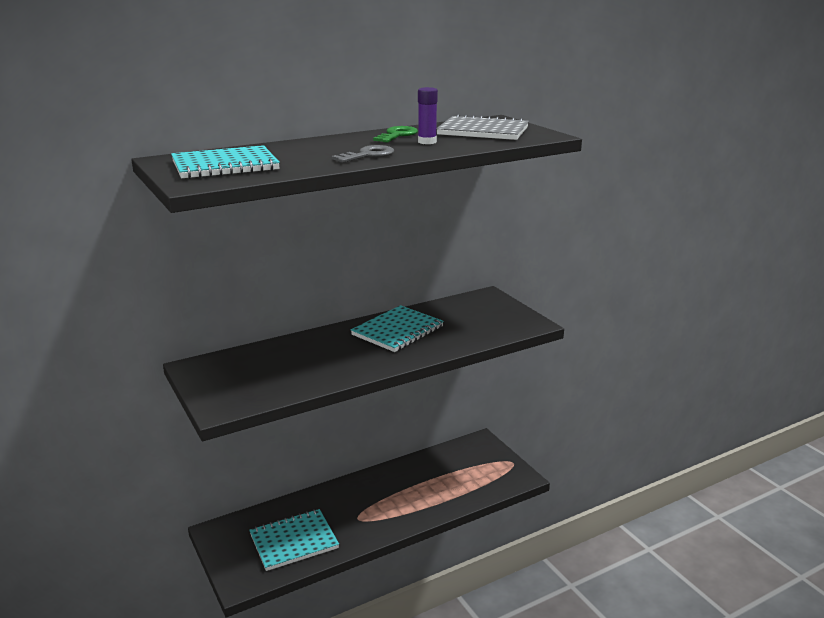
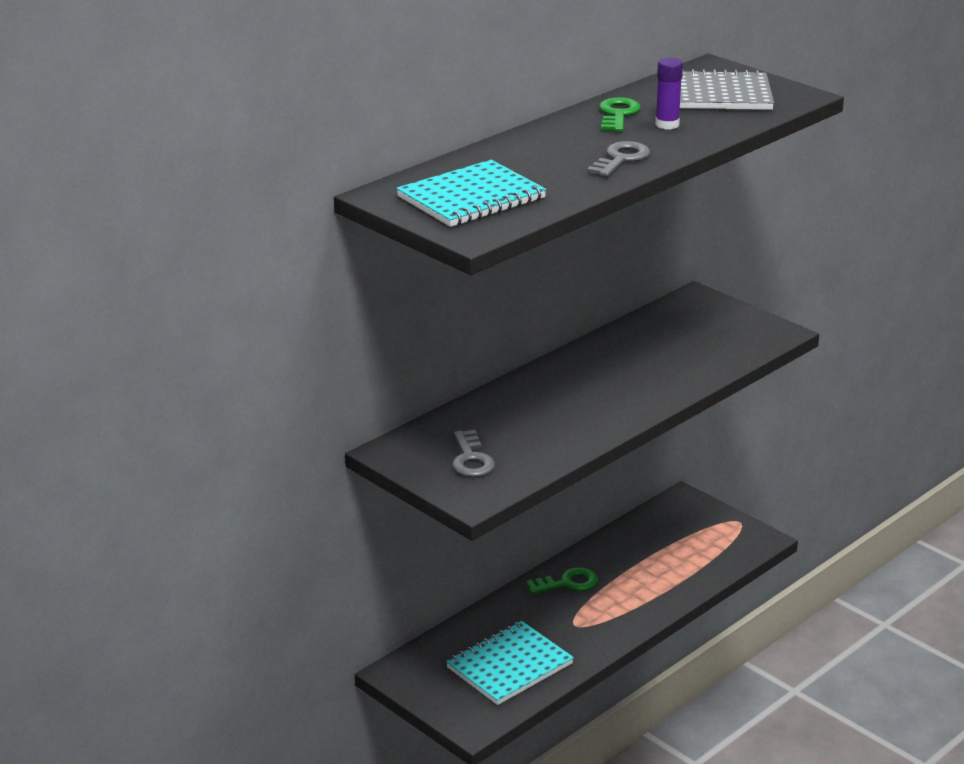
camera: 15 degrees left, 5 degrees up
(243, 380) = (471, 459): none -> grey key
(370, 487) = (568, 583): none -> green key
(397, 331) = (614, 365): turquoise notebook -> none

